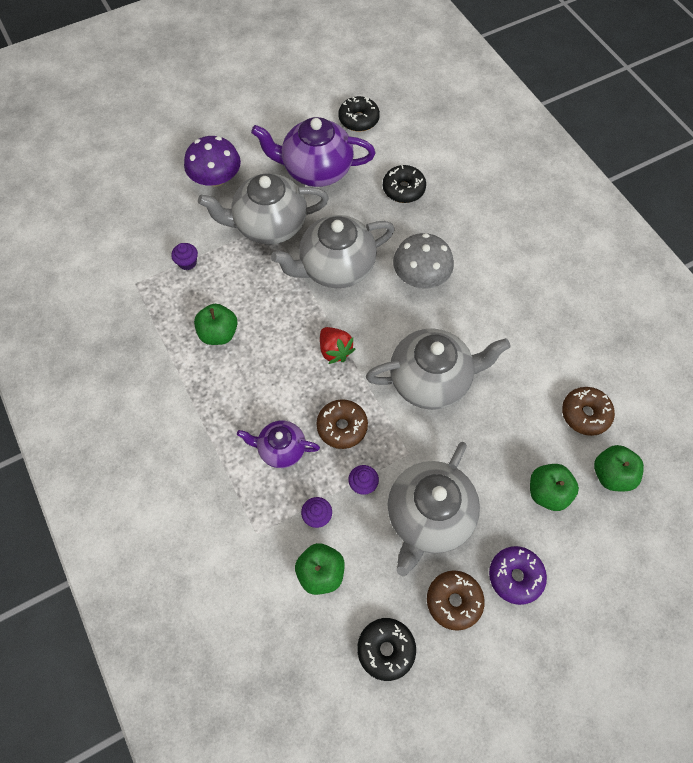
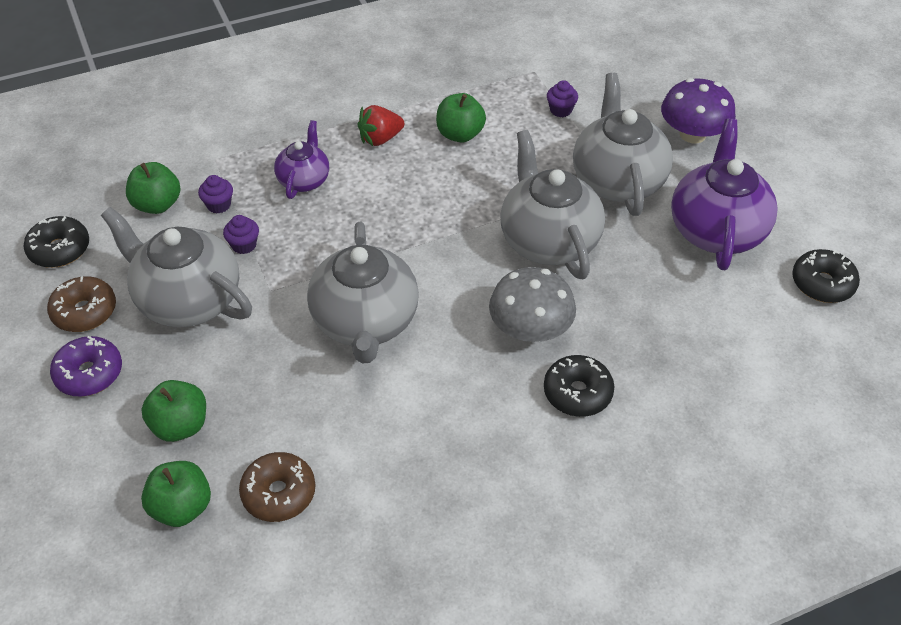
camera: 95 degrees right, 15 degrees down
(335, 350) = (423, 232): red strawberry -> red strawberry (380, 139)
(342, 427) = (319, 232): brown donut -> none
(403, 189) = (687, 325): black donut -> black donut (577, 393)

